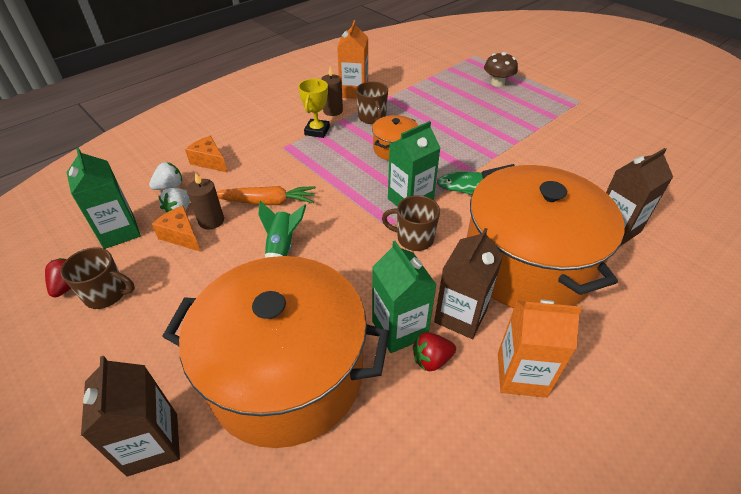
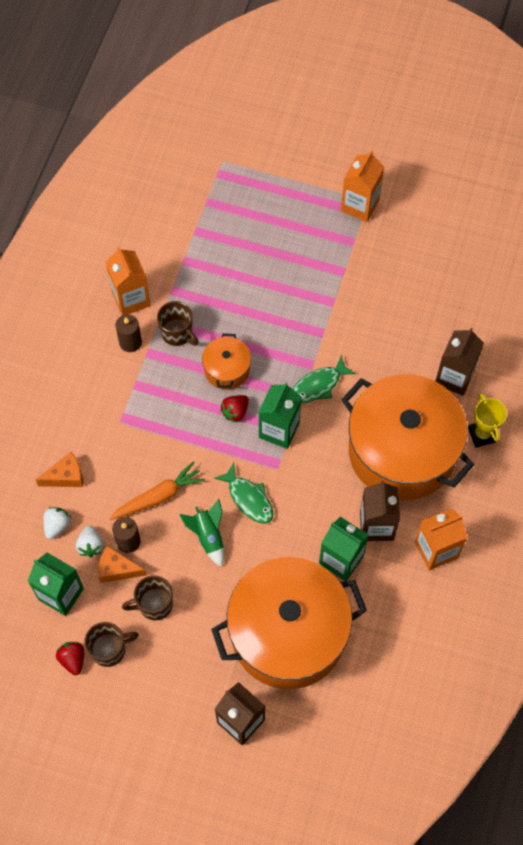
camera: 30 degrees left, 20 degrees up
(210, 161) = (66, 476): orange cheese -> orange cheese turned 150 degrees clockwise
(317, 131) = (136, 381): yellow trophy -> yellow trophy (482, 434)
(343, 236) = (248, 498): none -> green fish
(414, 239) = (305, 471): brown mug -> brown mug (154, 604)
(431, 359) = (375, 571): red strawberry -> red strawberry (235, 412)
(497, 83) = (272, 207): brown mushroom -> none
(572, 101) = (360, 205): none -> orange carton

